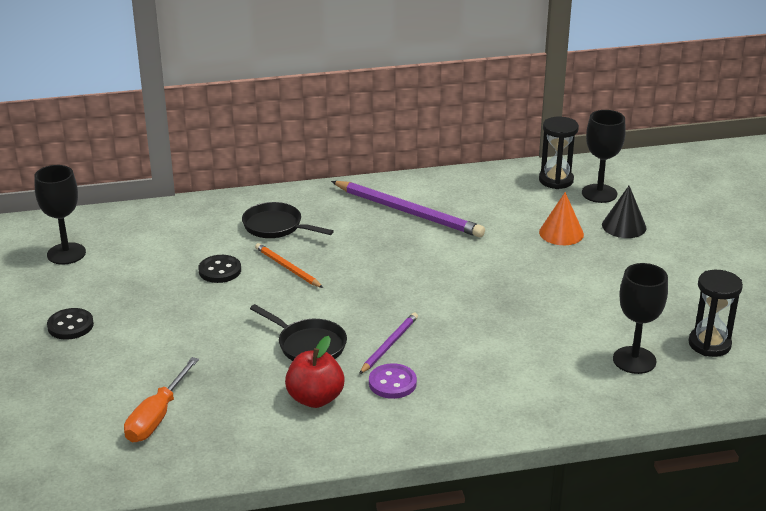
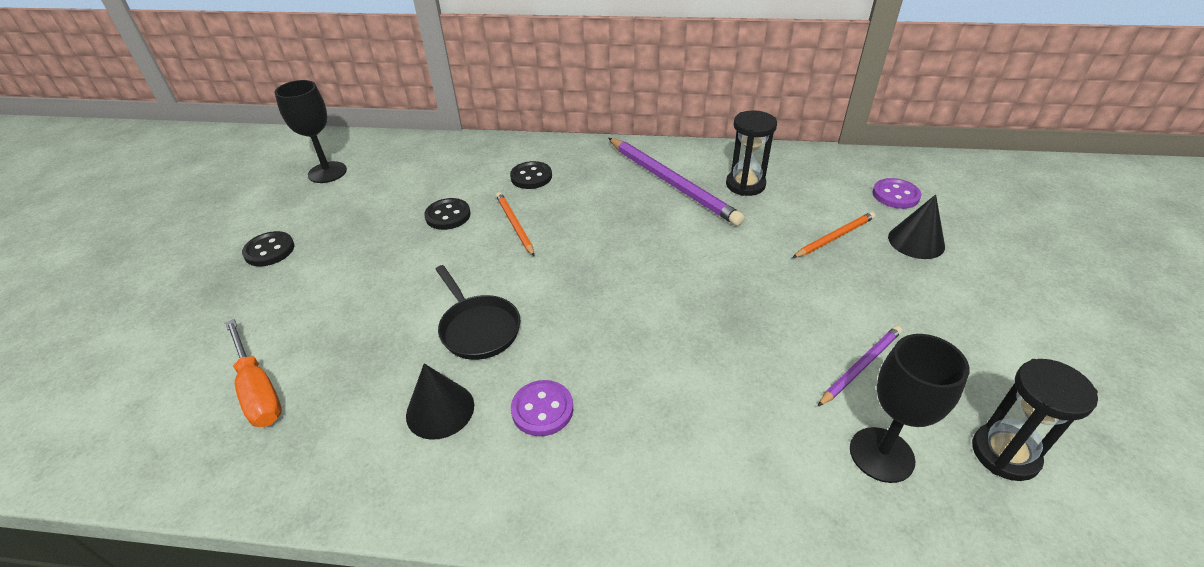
camera: 20 degrees right, 10 degrees up
(157, 417) = (258, 390): orange screwdriver -> orange screwdriver turned 75 degrees counterclockwise
(276, 226) = (531, 177): black pan -> black button
(315, 398) = (440, 410): red apple -> black cone
(389, 345) = (567, 349): purple pencil -> purple pencil (860, 366)
(556, 180) = (848, 172): black hourglass -> black hourglass (745, 185)
(561, 233) = (834, 237): orange cone -> orange pencil
(599, 193) = (895, 195): black goblet -> purple button

